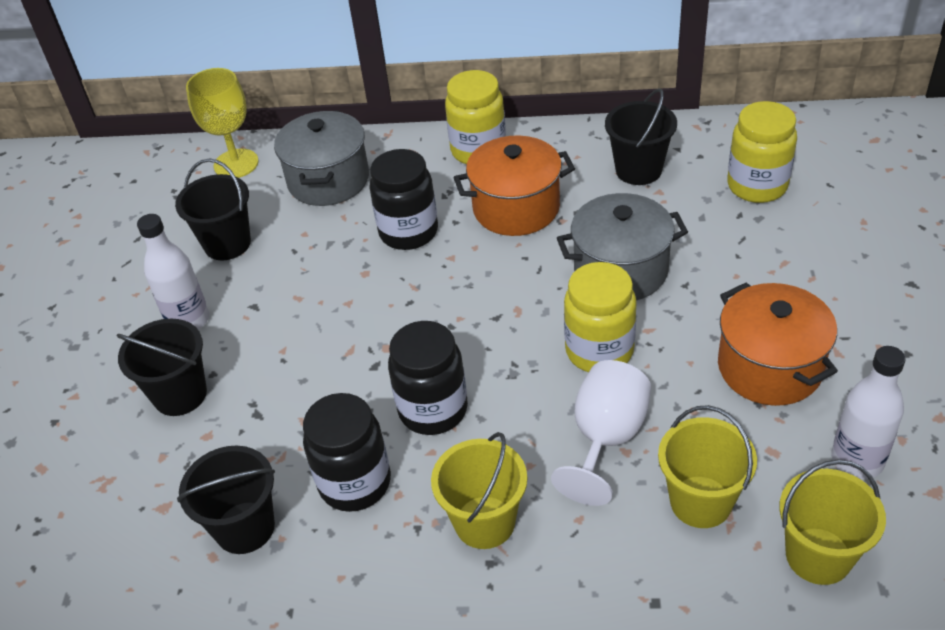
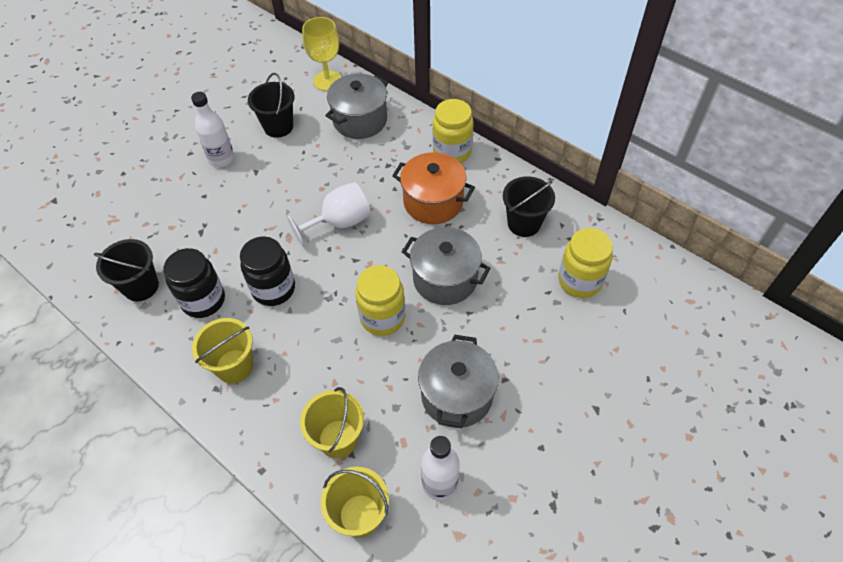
camera: 35 degrees right, 10 degrees up
(180, 394) = (181, 197): black bucket -> none
(408, 232) = (365, 179): black jar -> none
(606, 438) = (332, 368): white goblet -> white goblet (339, 222)
(769, 367) = (457, 395): orange pot -> grey pot

